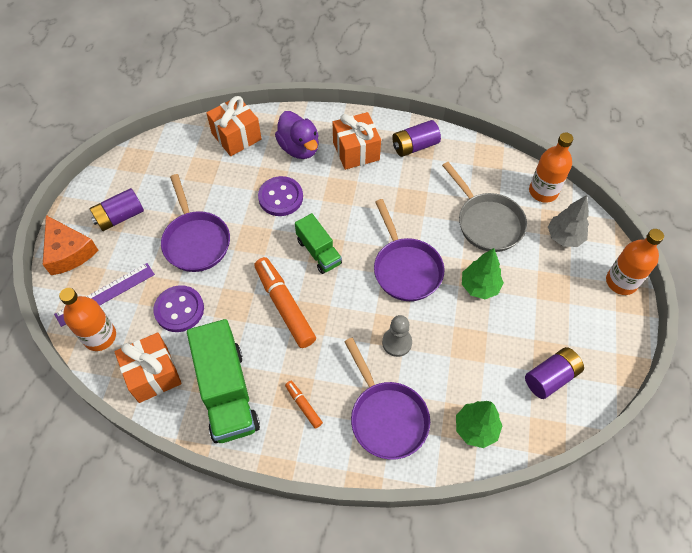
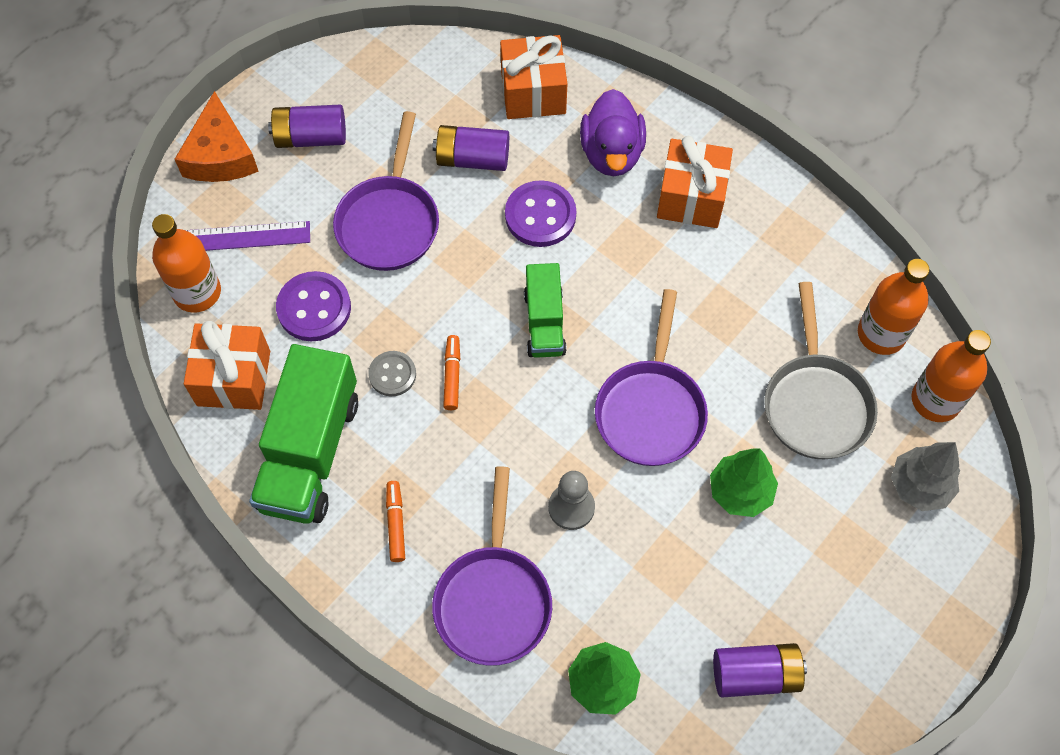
camera: 30 degrees right, 5 degrees up
(249, 323) = (392, 374): none -> grey button
(284, 306) = (452, 376): orange marker -> orange marker, size x0.49
(415, 146) = (784, 232): purple battery -> purple battery (472, 159)
(621, 282) = (960, 598): orange bottle -> orange bottle (881, 334)

